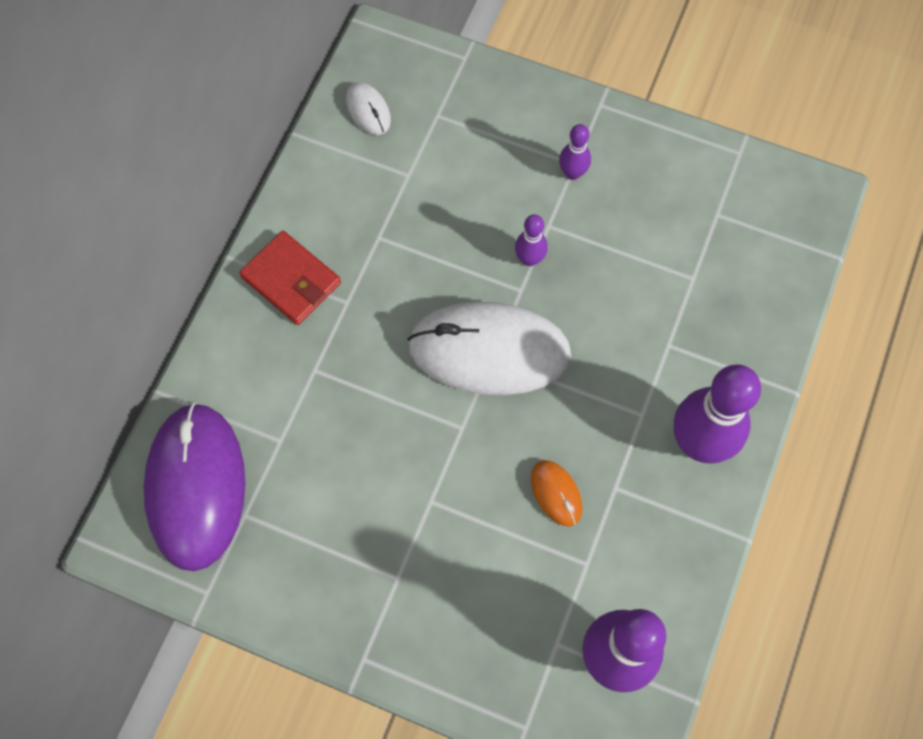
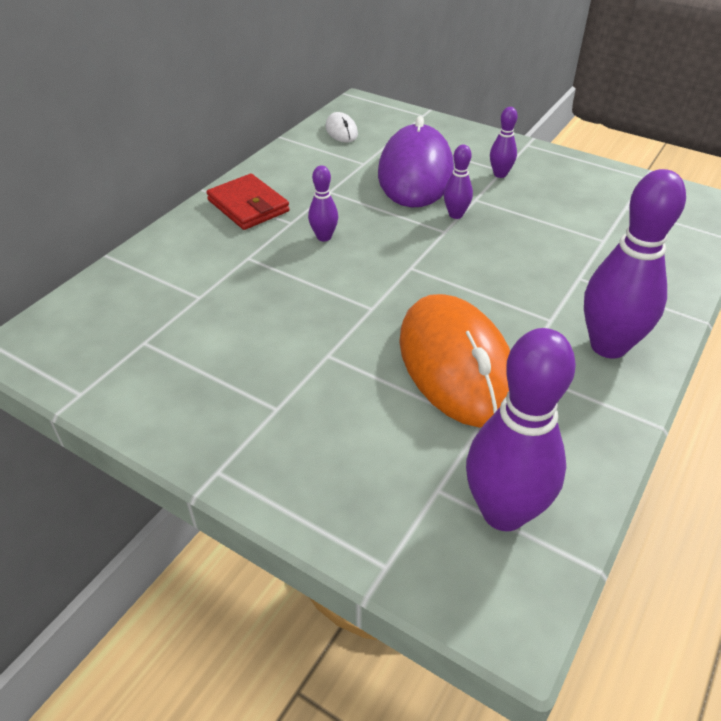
camera: 10 degrees right, 25 degrees down
(196, 487) = (108, 317): purple mouse -> purple mouse (415, 173)
(390, 322) = (324, 237): none -> purple bowling pin
(489, 351) = (409, 263): white mouse -> none
(556, 493) = (456, 365): orange mouse -> orange mouse, size x2.34

